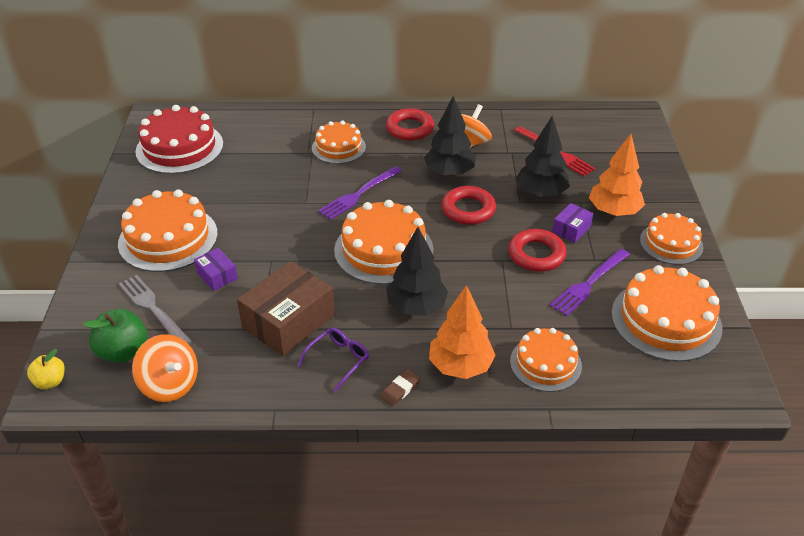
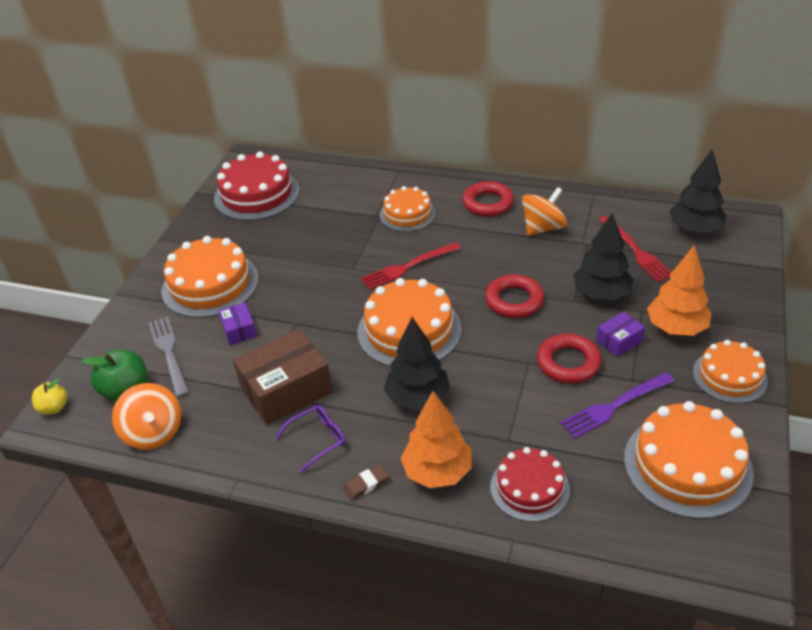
camera: 20 degrees right, 0 degrees up
(358, 194) = (407, 267): purple fork -> red fork
(449, 173) = (510, 257): black tree -> black tree (695, 229)
(545, 363) = (529, 488): orange cake -> red cake

